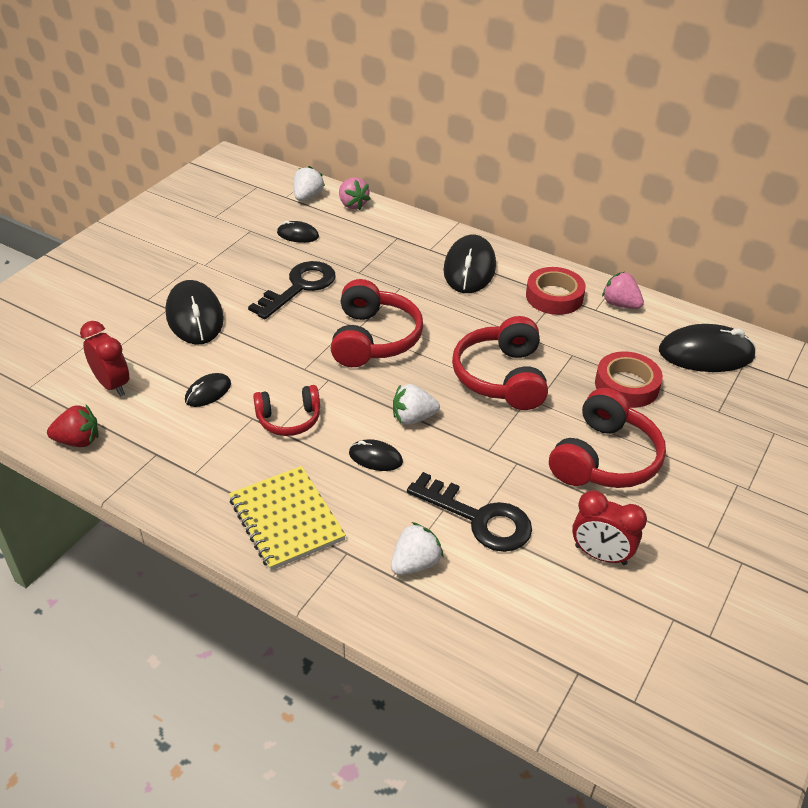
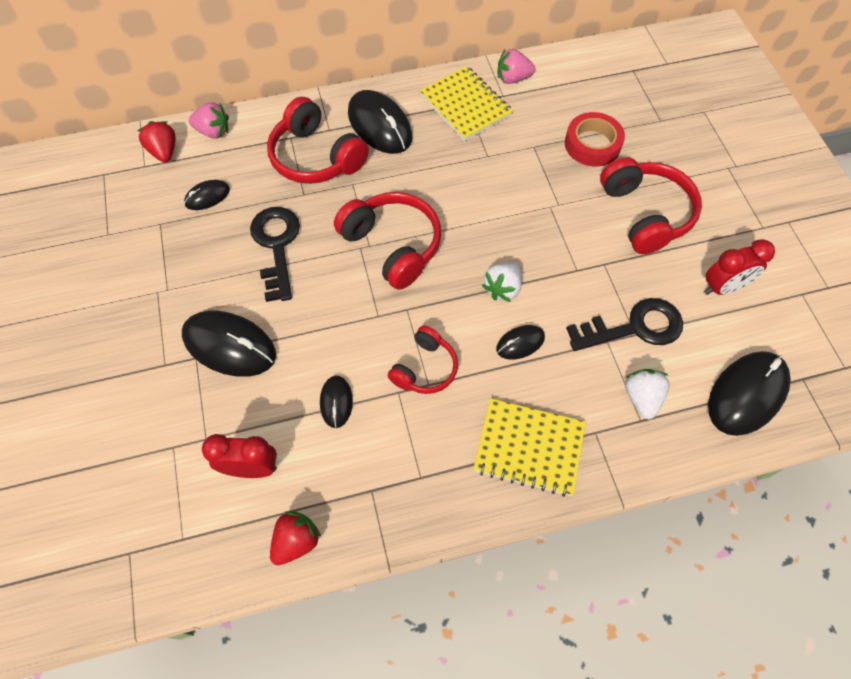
camera: 45 degrees left, 20 degrees up
(307, 197) = (164, 152): white strawberry -> red strawberry
(501, 377) = (515, 203): red headphones -> red headphones (316, 157)
(554, 296) = (465, 105): red tape -> yellow notebook
(706, 354) = (605, 79): black mouse -> black mouse (747, 394)

